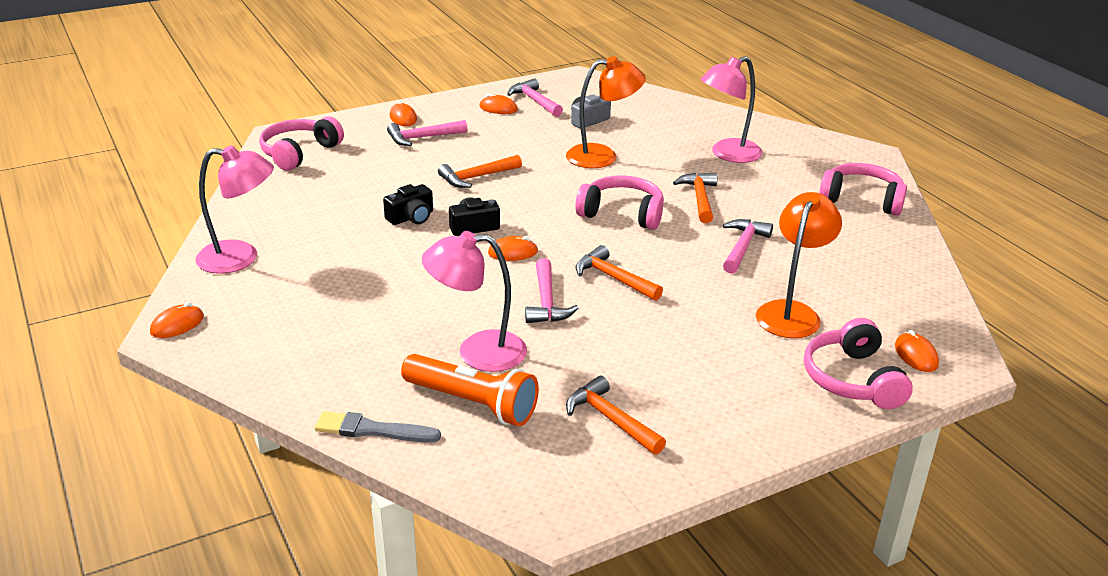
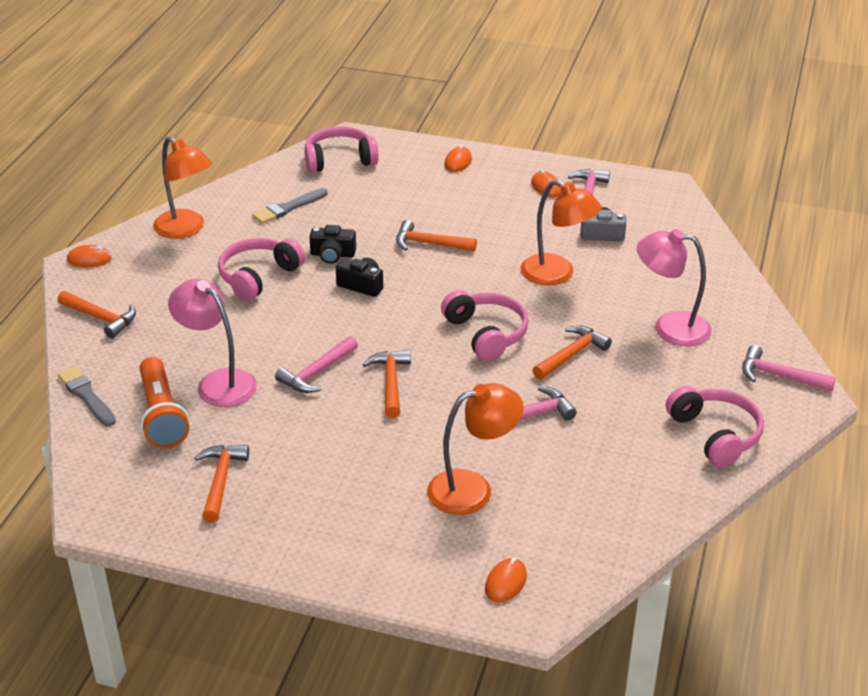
camera: 45 degrees right, 5 degrees up
(240, 258) = (186, 229): pink lamp -> orange lamp
(275, 363) = (101, 318): none -> orange hammer
(313, 203) = (288, 208): none -> grey brush
(422, 138) = (444, 188): pink hammer -> pink hammer (779, 376)
(513, 252) = (355, 321): orange mouse -> none
(853, 379) = (424, 566): pink headphones -> pink headphones (258, 277)

